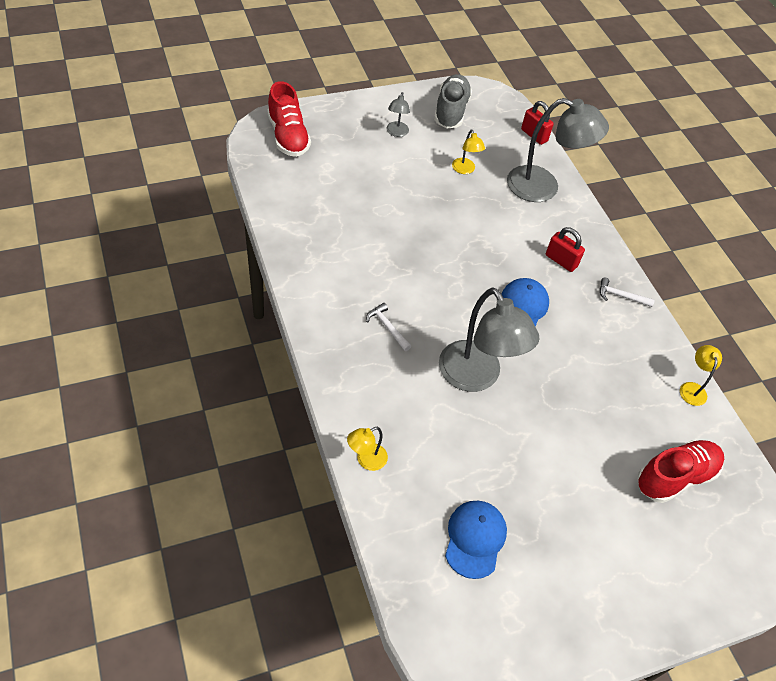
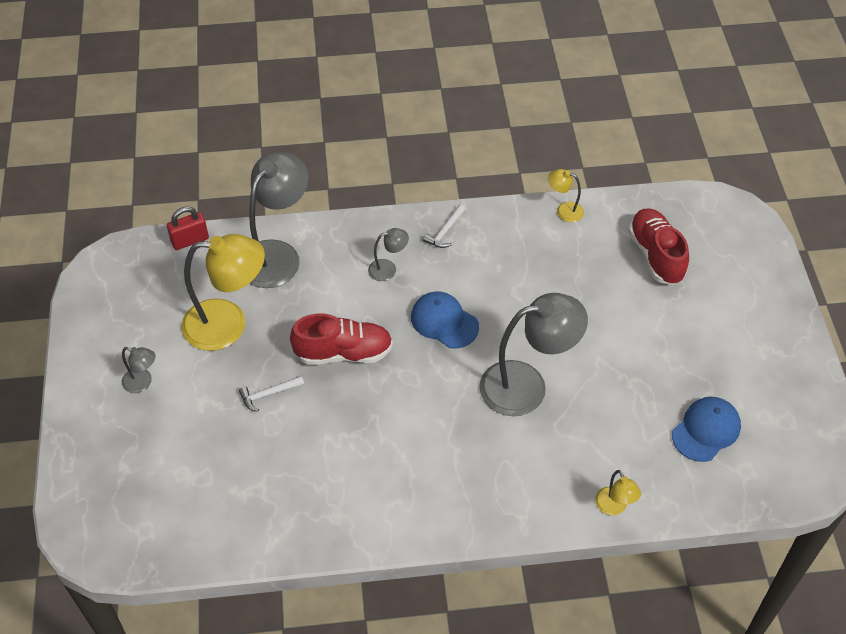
camera: 70 degrees left, 0 degrees up
(288, 136) = (112, 511): red shoe -> red shoe (344, 353)
(387, 327) = (450, 455): white hammer -> white hammer (268, 394)
(451, 111) = (121, 315): grey shoe -> none
(465, 170) = (228, 324): yellow lamp -> yellow lamp, size x2.20
(475, 539) = (706, 430): blue cap -> blue cap turned 105 degrees clockwise
(561, 261) = (388, 269): red padlock -> grey lamp

